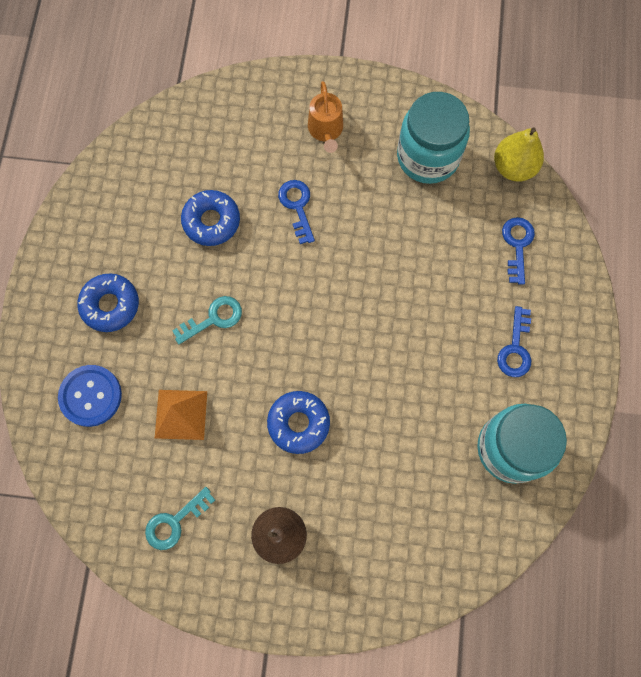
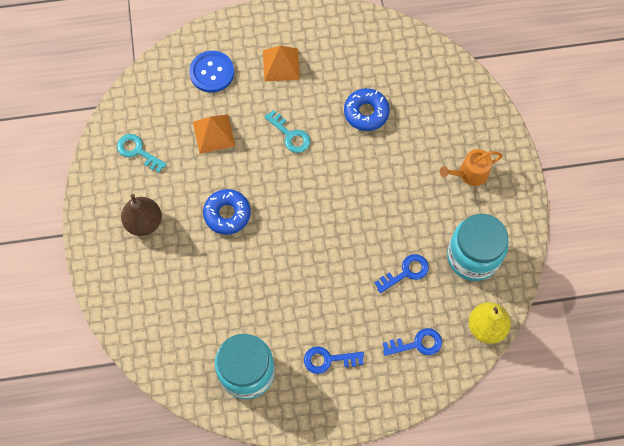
camera: 75 degrees right, 5 degrees down
(110, 305) = (281, 65): blue donut -> orange pyramid
(297, 206) = (397, 169): blue key -> blue key (406, 272)

